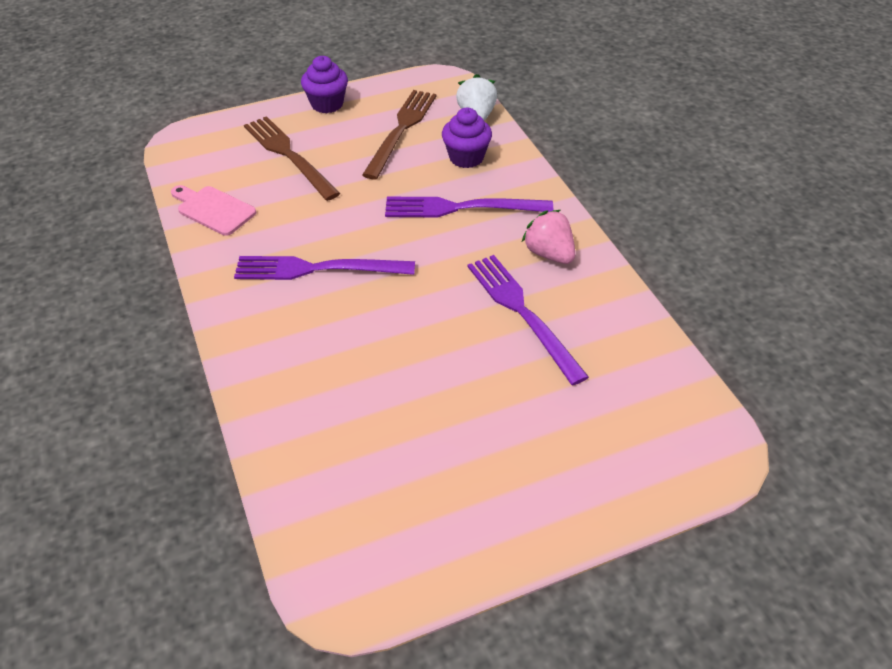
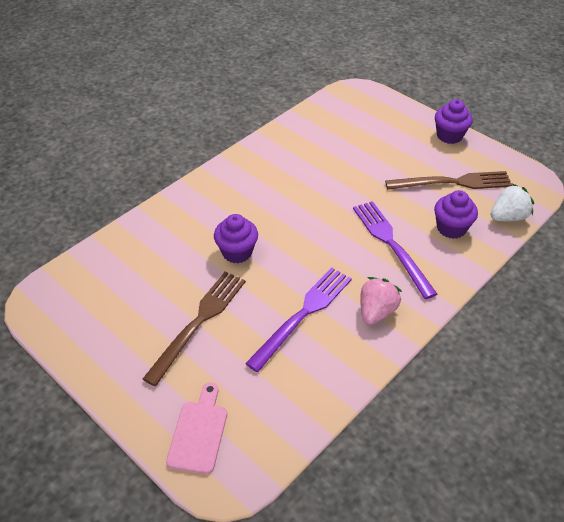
camera: 65 degrees right, 0 degrees up
(213, 209) = (303, 130): pink cutting board -> pink cutting board (199, 432)
(289, 155) = (379, 140): brown fork -> brown fork (199, 322)
(317, 269) = (281, 195): purple fork -> none
(388, 340) = (237, 252): none -> purple cupcake

